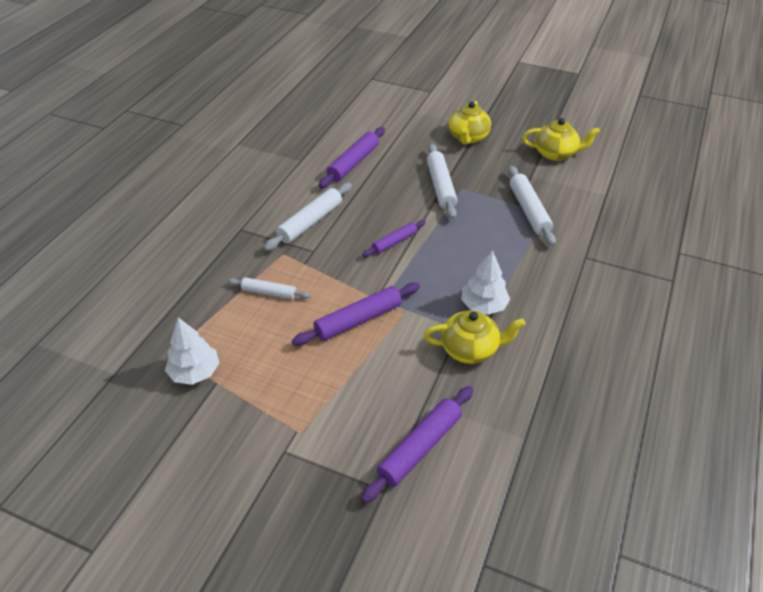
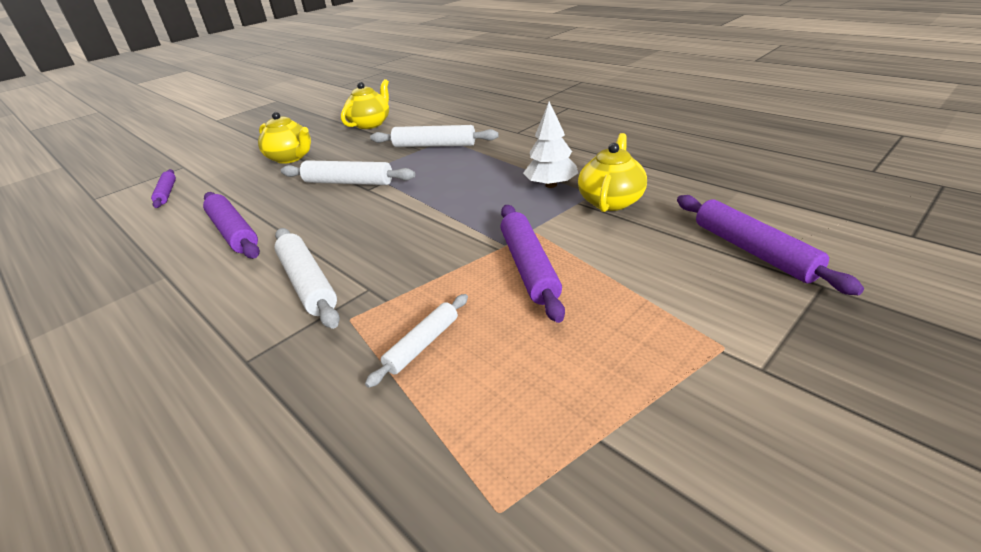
camera: 65 degrees left, 10 degrees down
(195, 372) = (564, 471): white tree -> none
(394, 242) = (411, 223): purple rolling pin -> purple rolling pin (167, 193)

